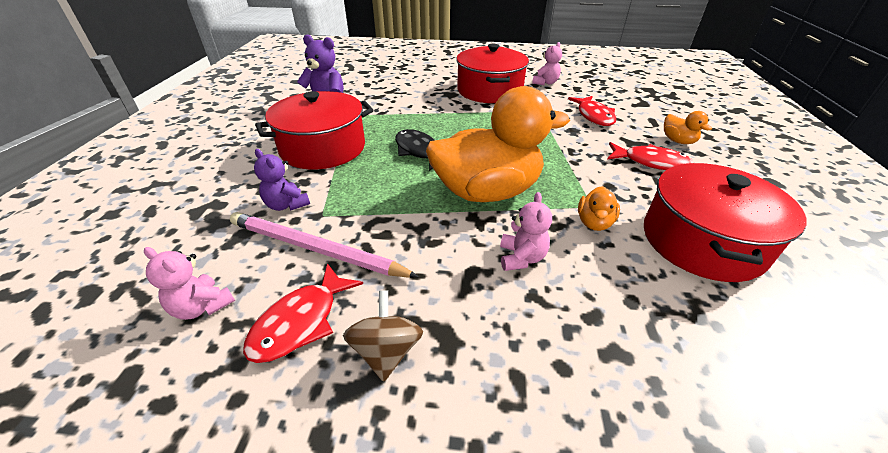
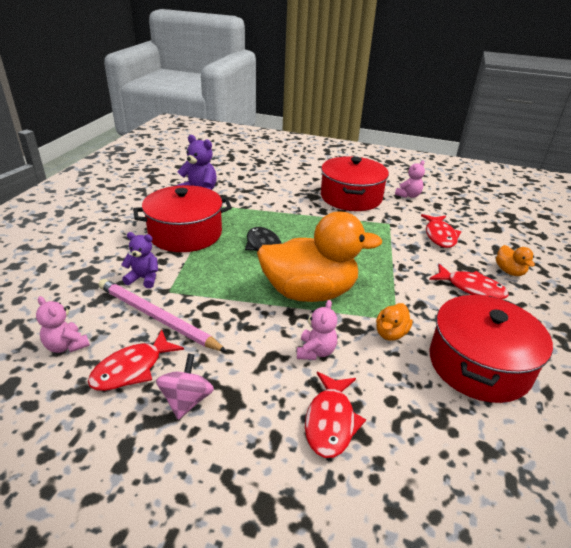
camera: 10 degrees right, 5 degrees down
(286, 205) = (144, 278): purple teddy bear -> purple teddy bear turned 135 degrees clockwise
(386, 351) = (186, 400): brown spinning top -> pink spinning top
(576, 342) = (331, 421): none -> red fish

